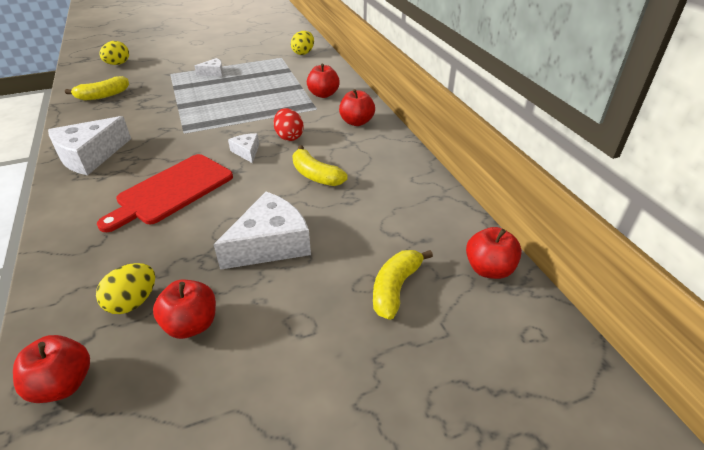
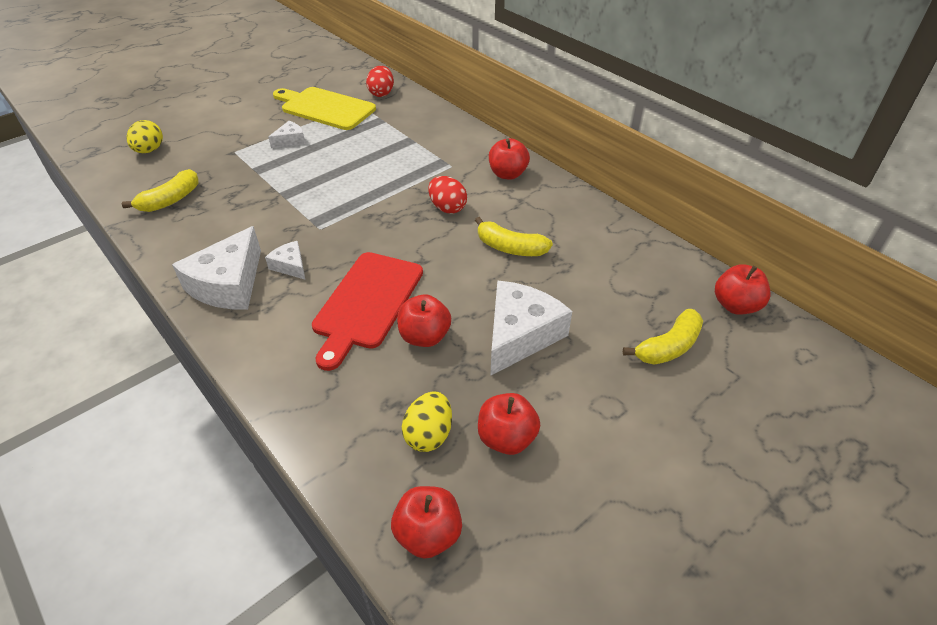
camera: 20 degrees left, 5 degrees up
(246, 152) = (414, 236): white cheese -> white cheese (290, 266)
(255, 56) = (325, 108): none -> yellow cutting board
(303, 53) = (381, 93): yellow egg -> red egg
(323, 94) = (446, 146): red apple -> red apple (424, 337)
(395, 288) = (668, 347): yellow banana -> yellow banana turned 135 degrees counterclockwise

